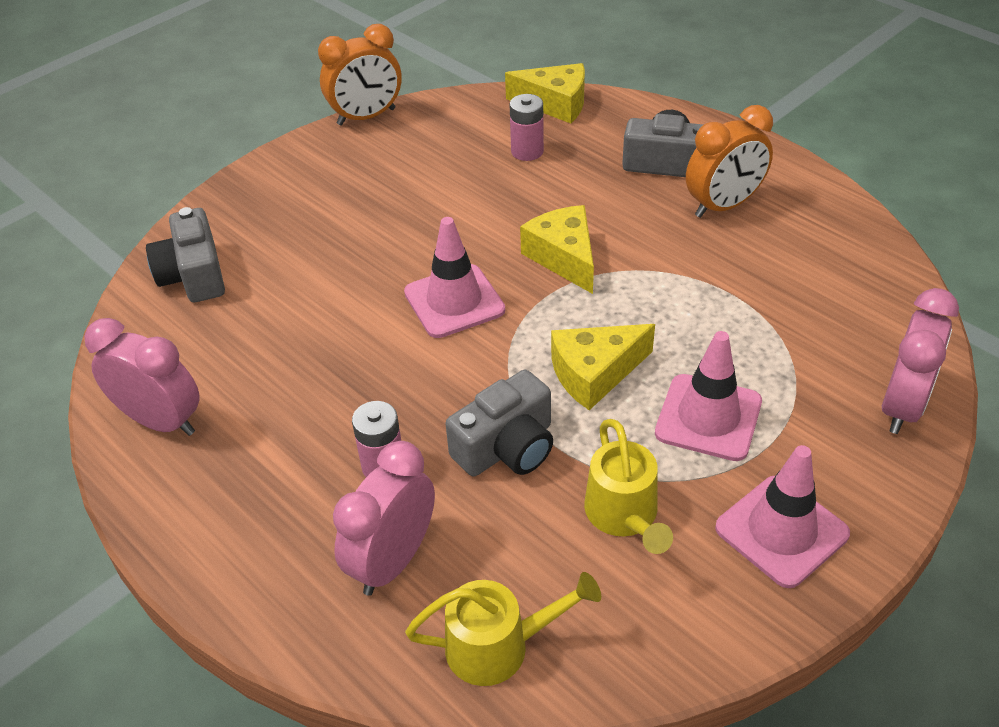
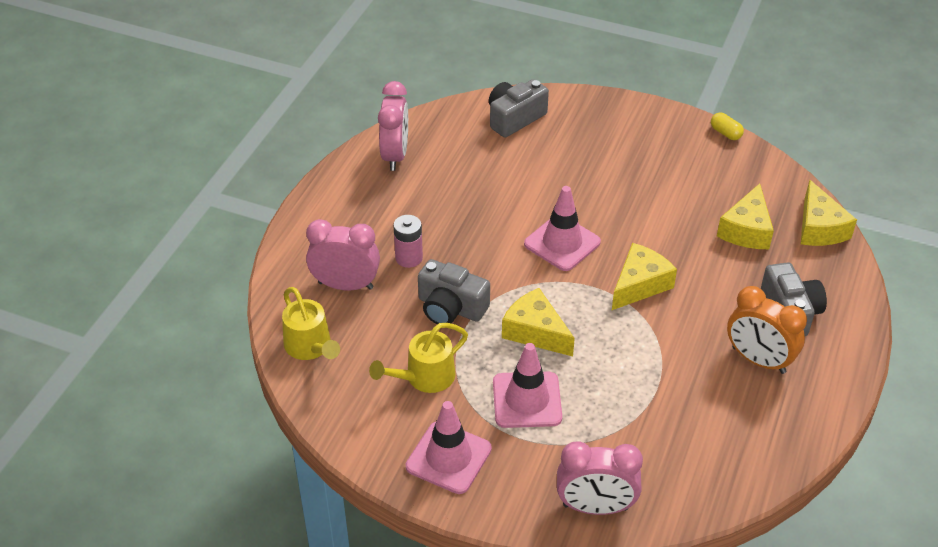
camera: 65 degrees right, 0 degrees up
(366, 117) = (725, 133): orange clock -> yellow capsule
(527, 151) = (746, 230): pink battery -> yellow cheese

